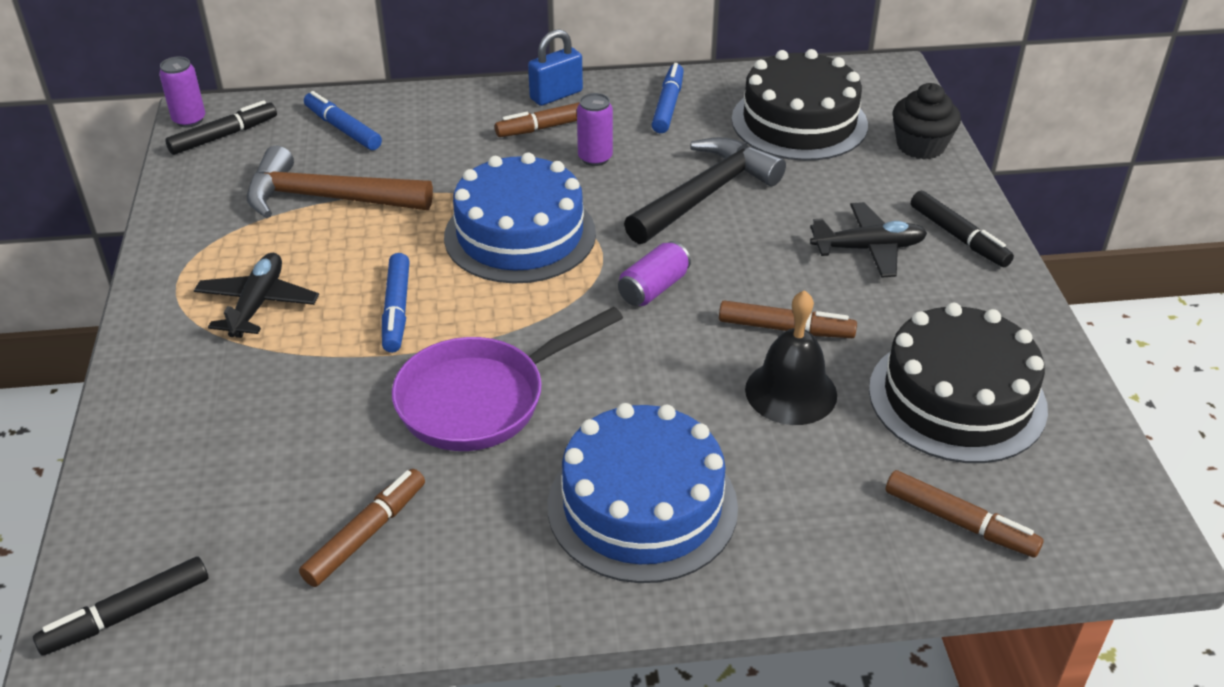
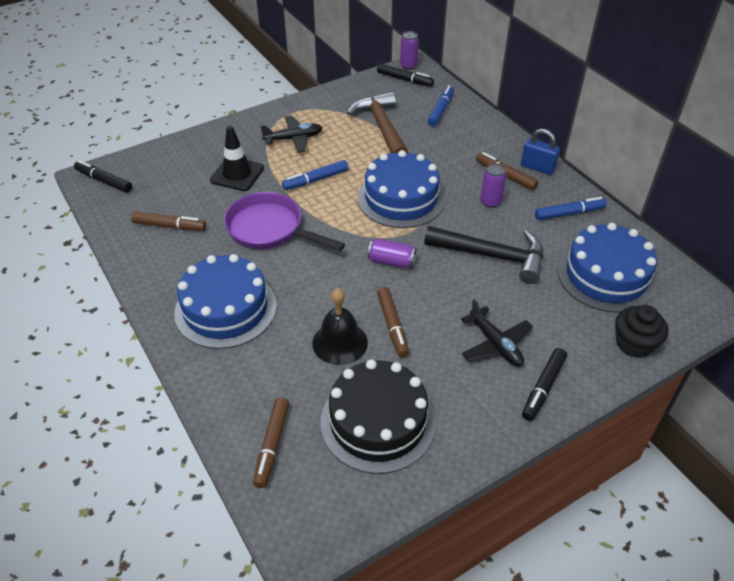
camera: 65 degrees right, 5 degrees up
(293, 402) = (237, 174): none -> black traffic cone
(799, 122) = (606, 276): black cake -> blue cake

